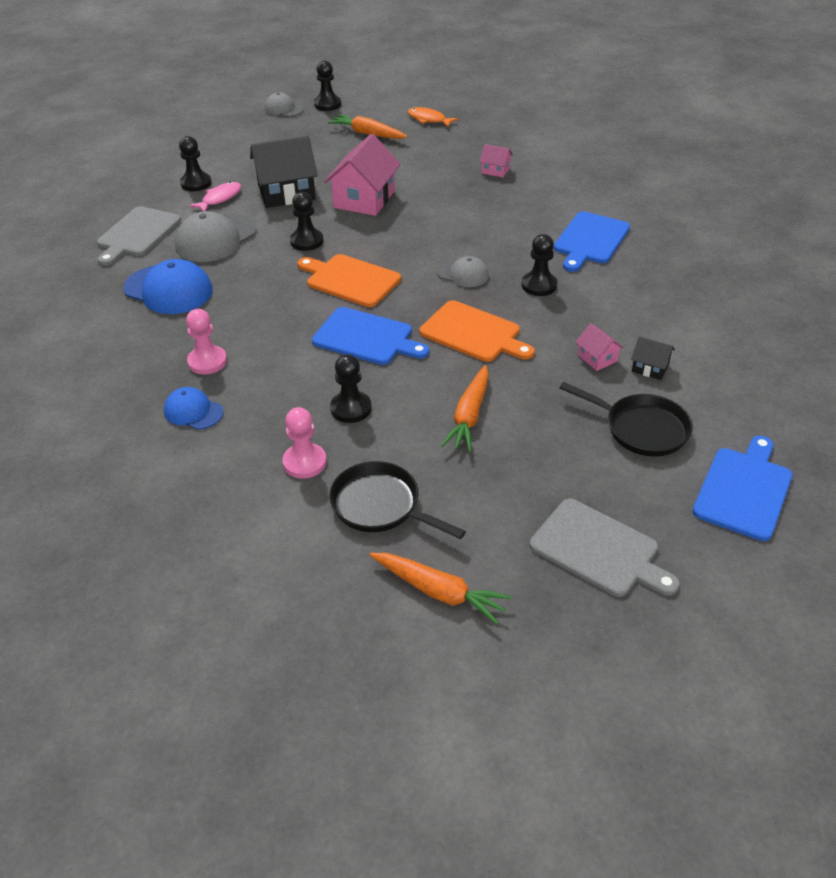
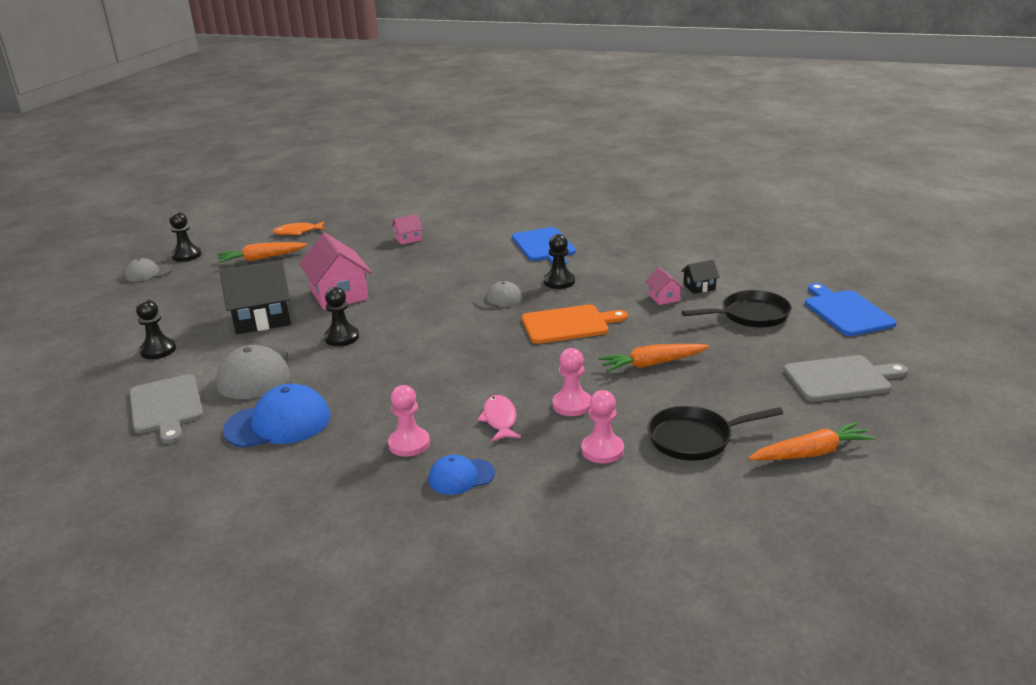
camera: 45 degrees left, 15 degrees down
(220, 198) = (204, 349): pink fish -> pink fish (500, 419)
(286, 193) = (262, 319): black house -> black house turned 45 degrees clockwise
(350, 280) = (424, 341): orange cutting board -> none
(351, 408) = (572, 405): black pawn -> pink pawn
(366, 337) = (503, 364): blue cutting board -> none
(469, 416) = (652, 364): orange carrot -> orange carrot turned 105 degrees clockwise
(597, 358) = (663, 297): pink house -> pink house turned 60 degrees clockwise

